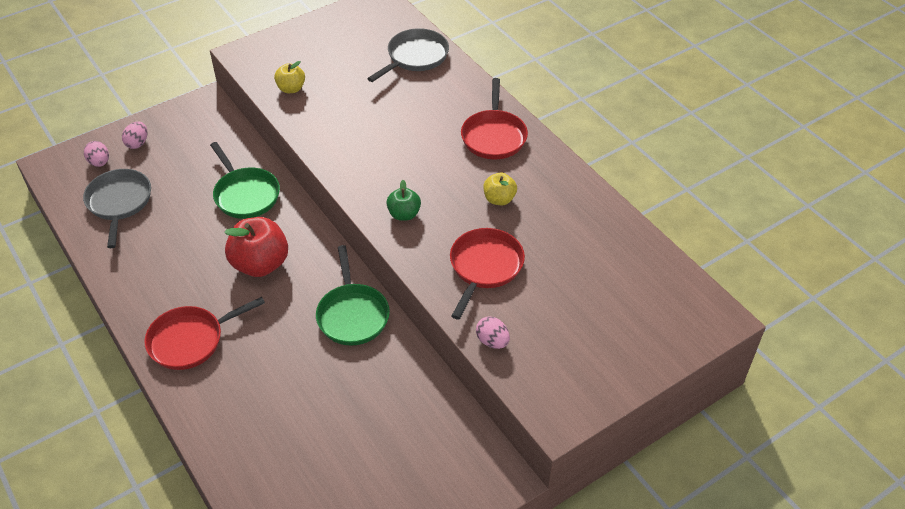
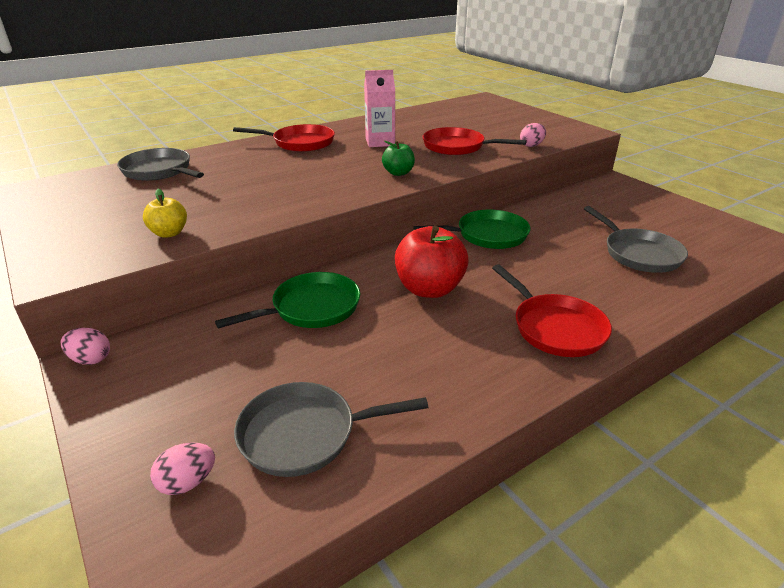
camera: 90 degrees left, 15 degrees down
(137, 143) = (155, 433): pink egg -> pink egg (91, 359)
(300, 440) = (638, 253): none -> grey pan
(499, 199) = (380, 142): yellow apple -> pink carton

